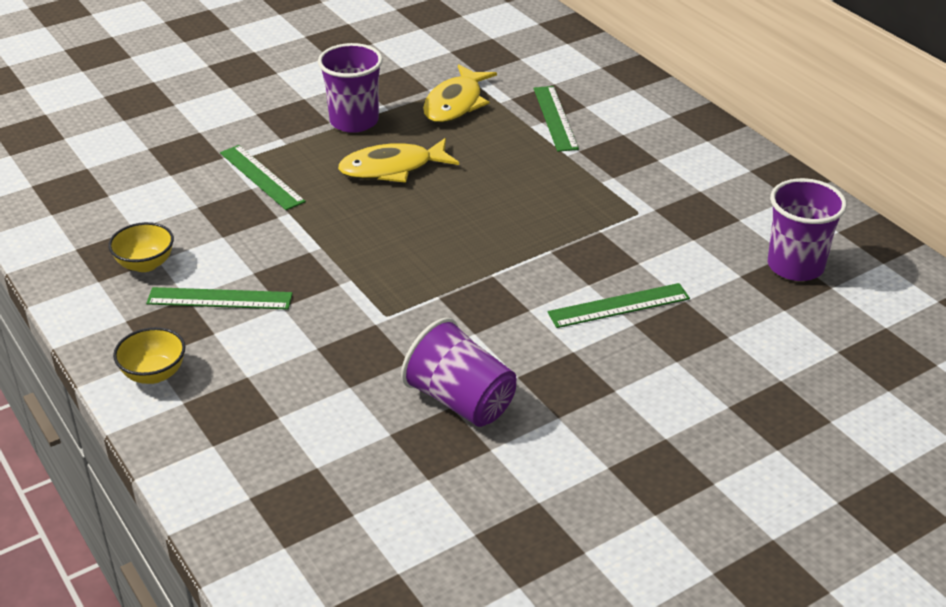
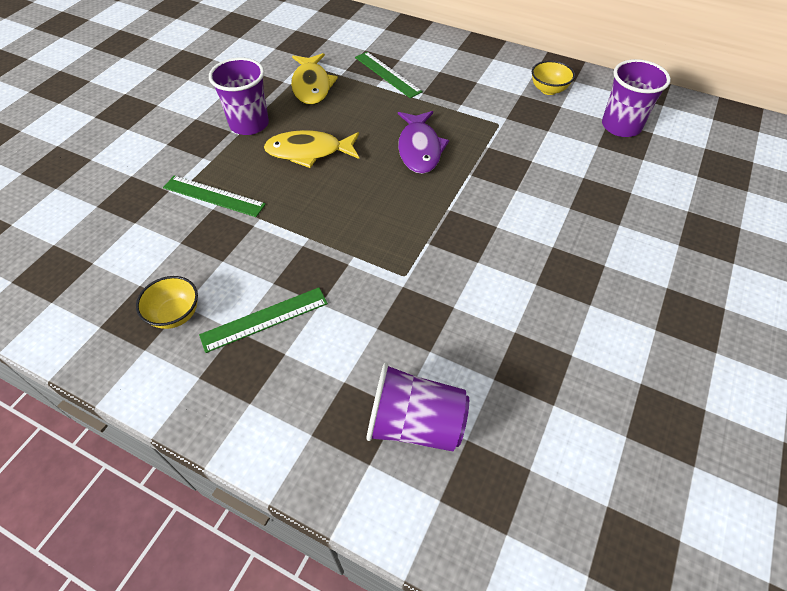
camera: 30 degrees left, 15 degrees up
(154, 374) = (264, 419): yellow bowl -> yellow bowl (548, 90)
(392, 169) = (308, 152): yellow fish -> yellow fish turned 45 degrees clockwise
(460, 401) = (517, 324): purple cup -> purple cup (415, 423)
(517, 206) = (419, 149): none -> purple fish
(619, 305) = (549, 198): green ruler -> none

